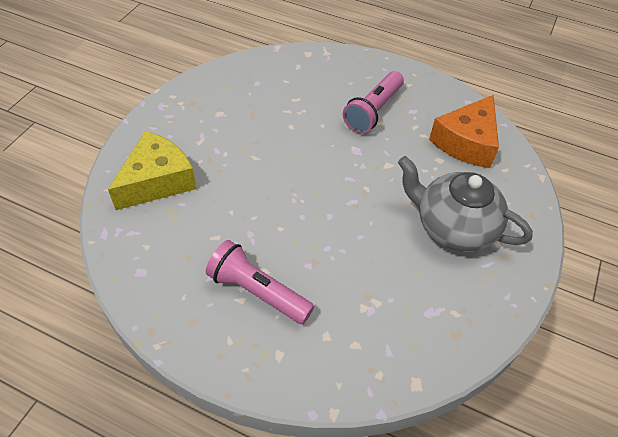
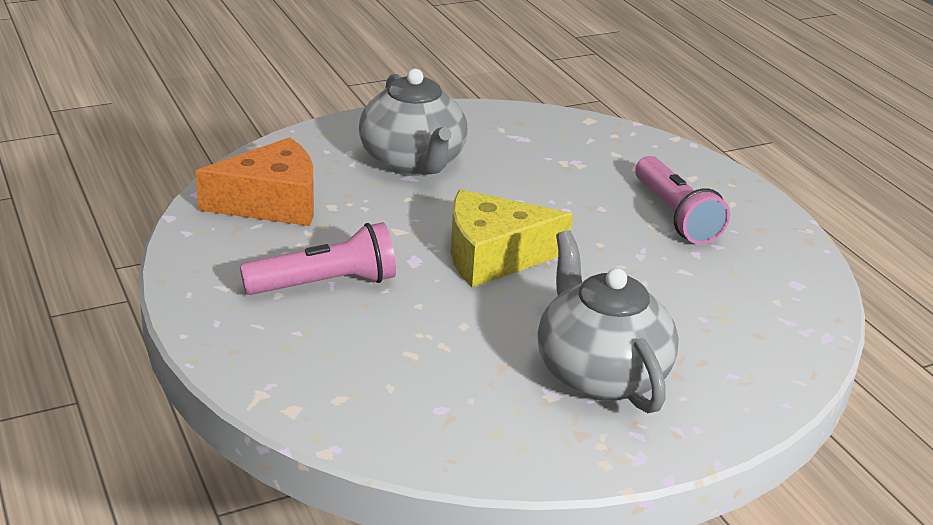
camera: 140 degrees left, 20 degrees down
(157, 181) = (719, 356): yellow cheese -> yellow cheese (493, 256)
(207, 136) = (599, 374): none -> grey teapot

